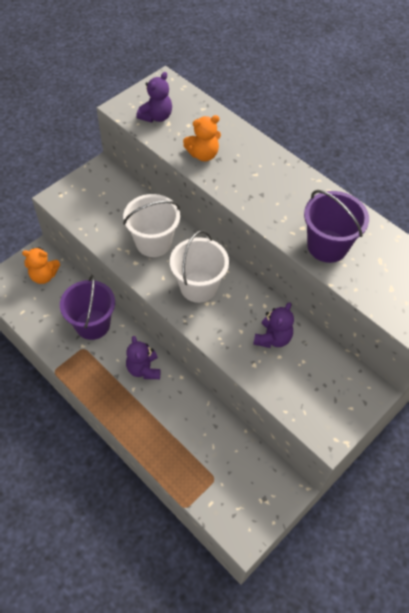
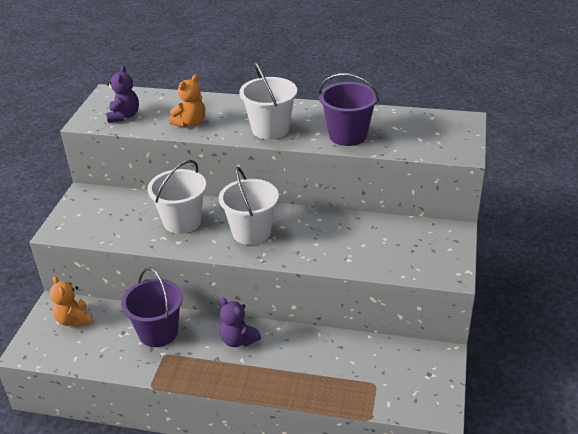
camera: 30 degrees left, 20 degrees down
(44, 276) = (74, 320): orange teddy bear -> orange teddy bear turned 90 degrees clockwise
(264, 200) = (270, 129): none -> white bucket
(272, 338) = (346, 236): purple teddy bear -> none

